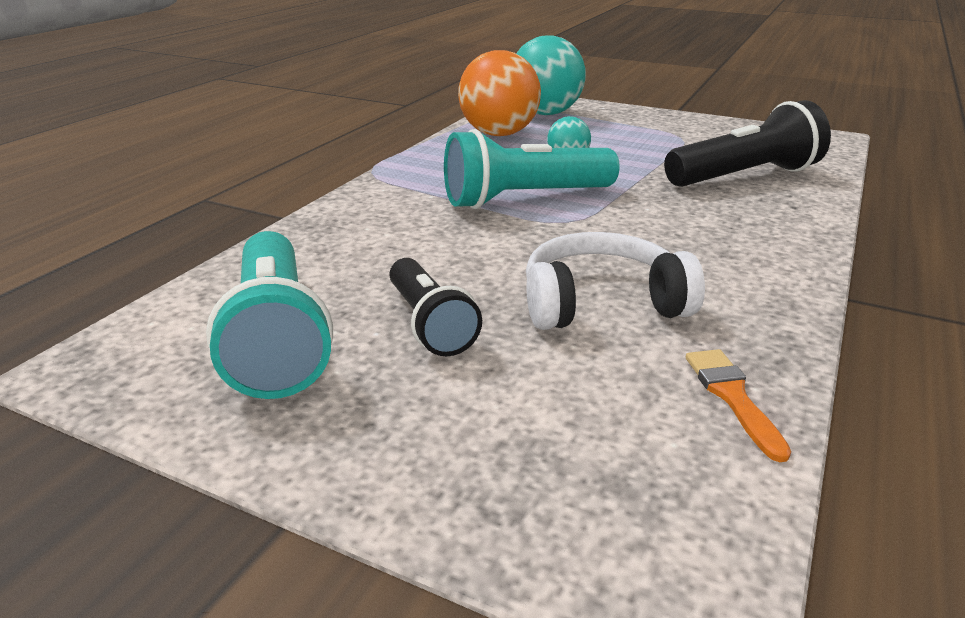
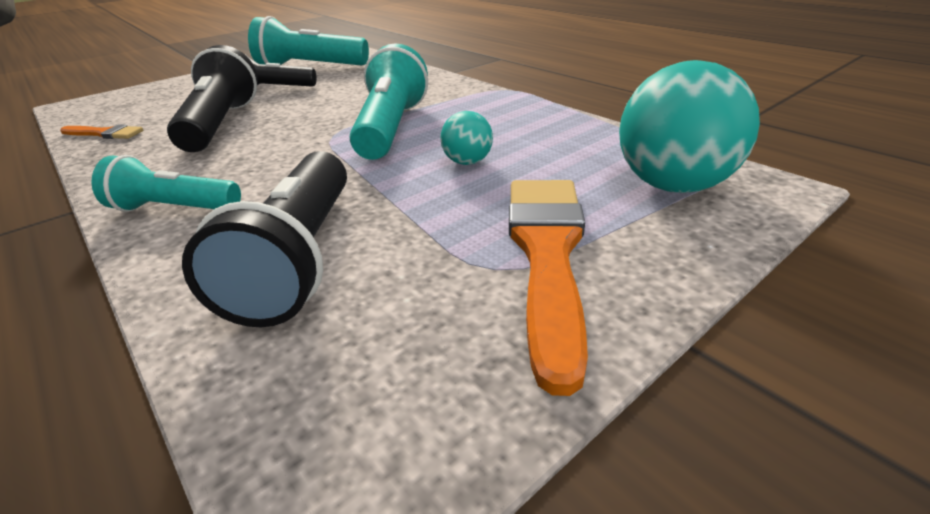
camera: 115 degrees right, 5 degrees up
(499, 134) = (583, 143): orange ball -> none
(601, 303) = (221, 124): white headphones -> black flashlight
(653, 130) = (547, 254): none -> orange brush
(772, 237) = (174, 209): none -> turquoise flashlight

